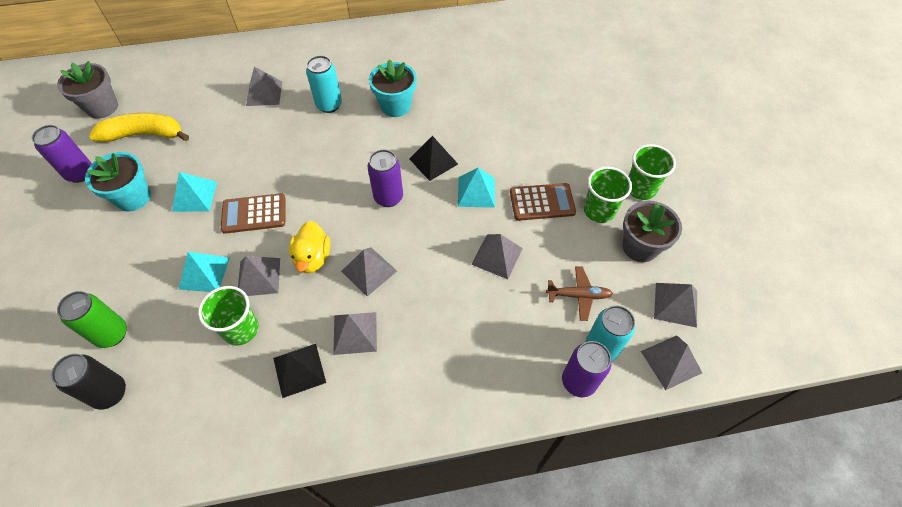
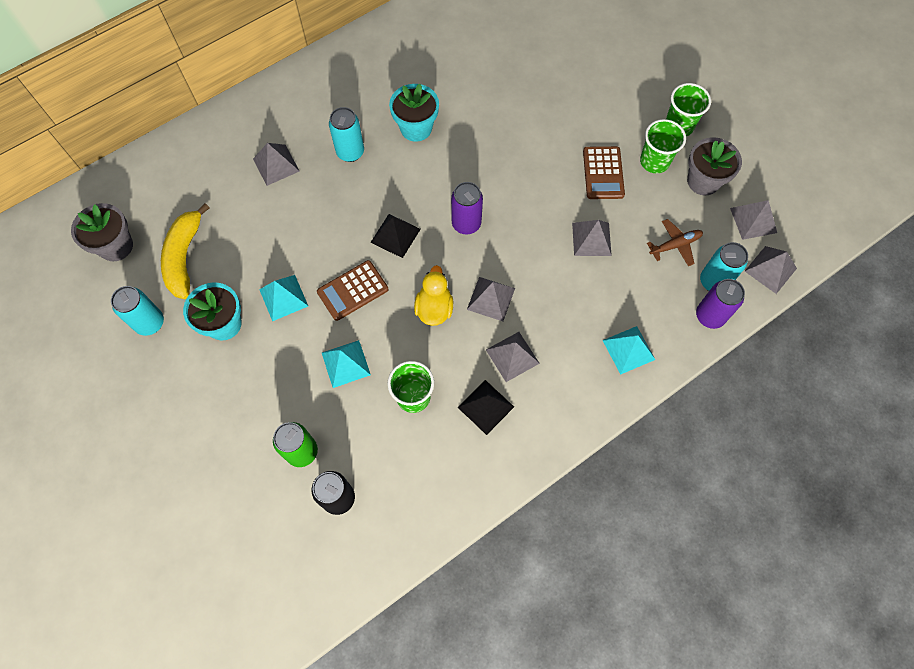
camera: 25 degrees left, 10 degrees up
(80, 173) = (150, 323): purple can -> turquoise can
(144, 135) = (184, 257): yellow banana -> yellow banana turned 60 degrees counterclockwise
(259, 277) = (397, 345): grey pyramid -> none
(312, 258) = (434, 308): yellow duck -> yellow duck turned 150 degrees counterclockwise
(433, 161) = (485, 171): black pyramid -> black pyramid (395, 235)
(476, 192) = (541, 186): turquoise pyramid -> turquoise pyramid (628, 350)
(542, 202) = (603, 173): brown calculator -> brown calculator turned 120 degrees clockwise

